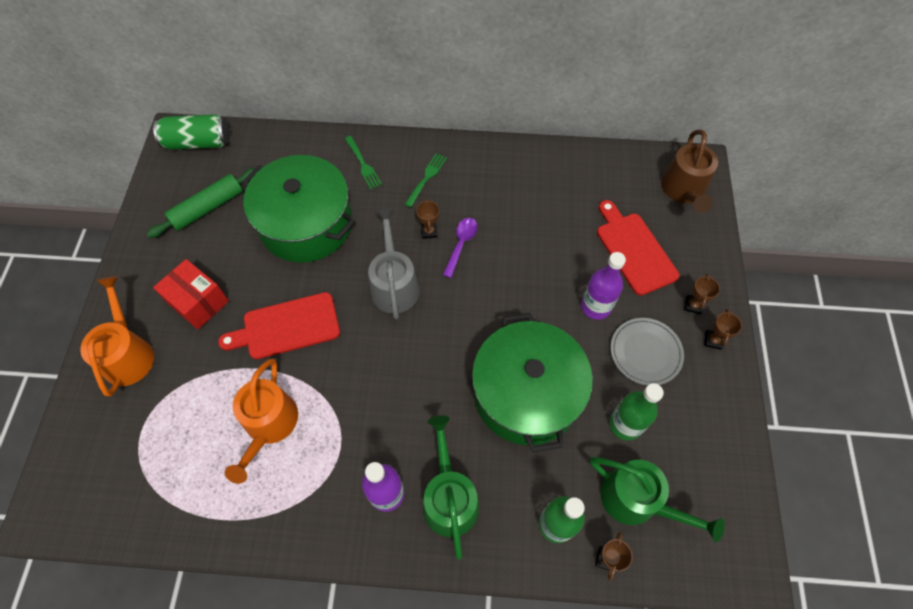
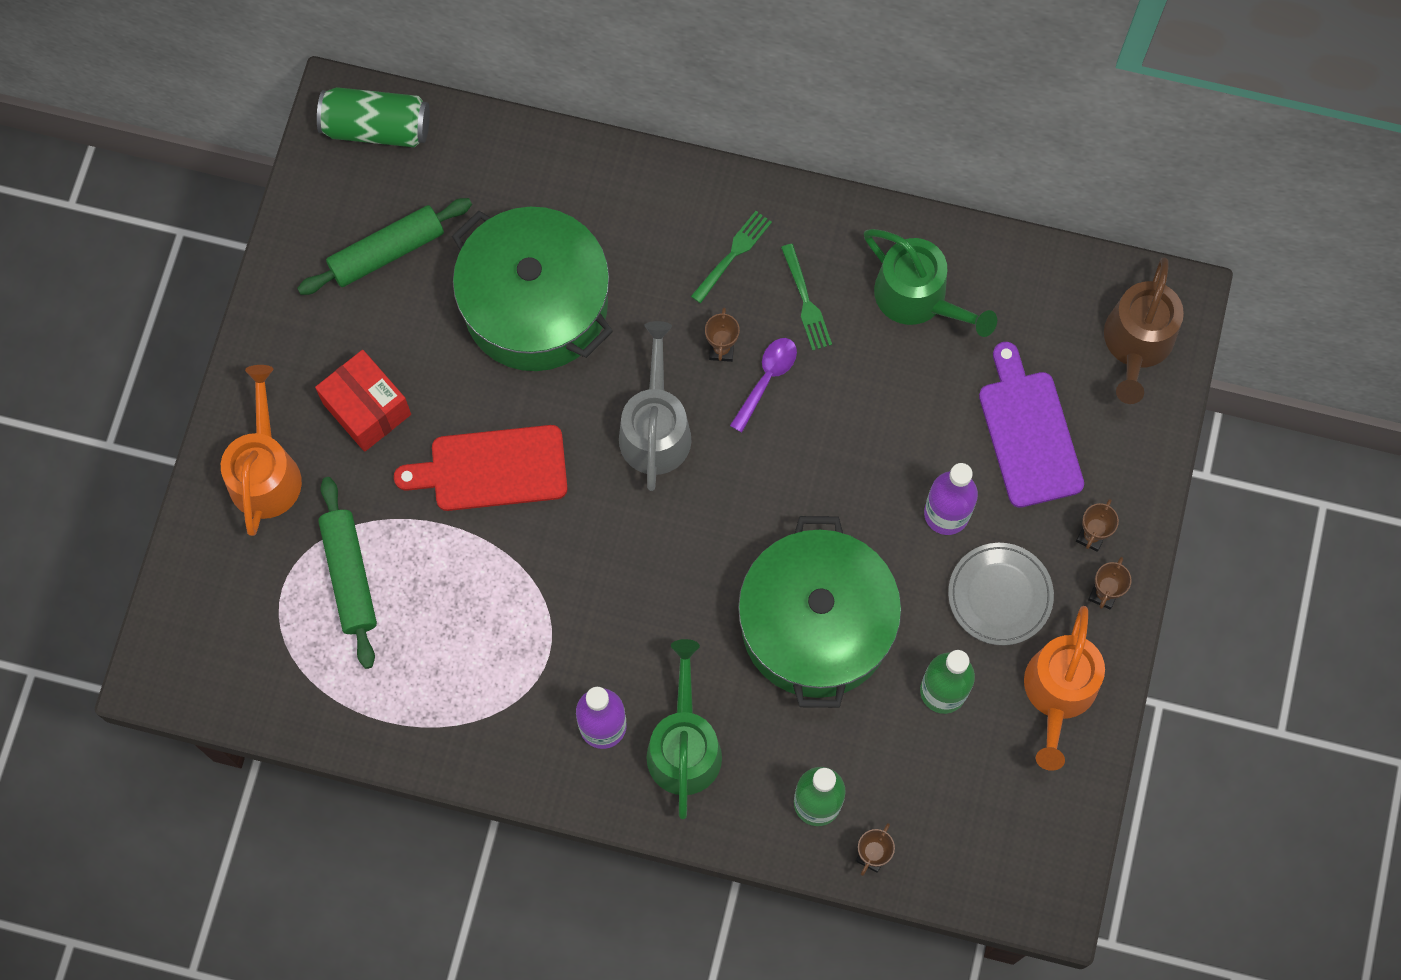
camera: 10 degrees right, 10 degrees up
(190, 415) = (350, 576): none -> green rolling pin
(269, 425) = (456, 607): orange watering can -> orange watering can (1058, 692)
(363, 164) = (636, 211): green fork -> green fork (805, 301)
(634, 250) = (1028, 433): red cutting board -> purple cutting board
(636, 500) = (930, 792): green watering can -> green watering can (917, 298)

